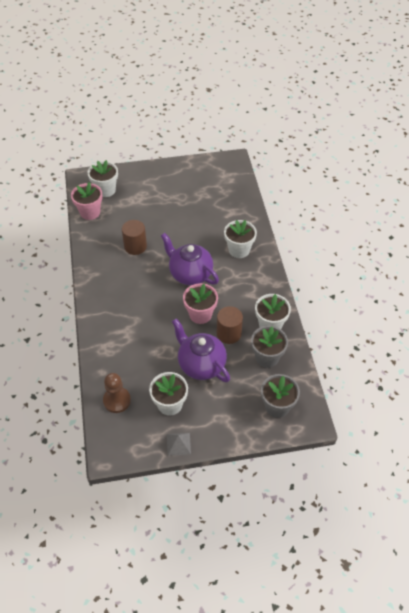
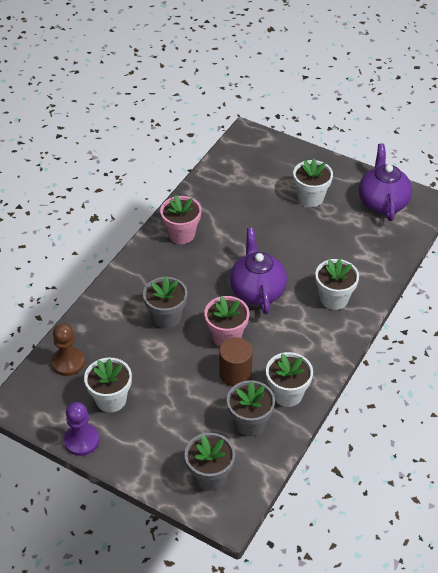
camera: 40 degrees right, 5 degrees down
(90, 212) = (220, 172): pink flower pot -> pink flower pot (181, 234)
(105, 190) = (257, 158): white flower pot -> white flower pot (310, 197)
(135, 246) = (230, 231): brown cylinder -> none
(151, 327) = (166, 317): none -> grey flower pot
(178, 444) = (81, 440): grey pyramid -> purple pawn
(201, 364) = (177, 384): purple teapot -> purple teapot (382, 202)

